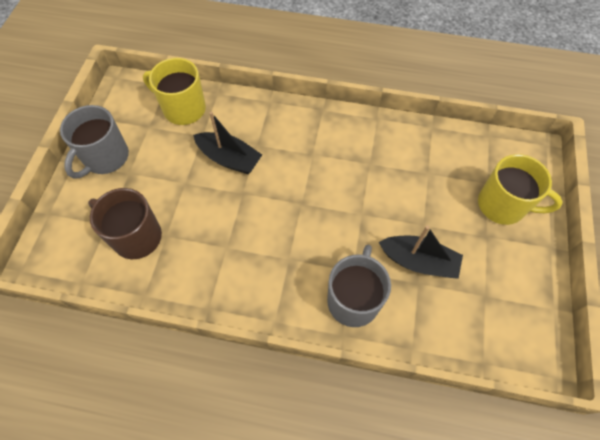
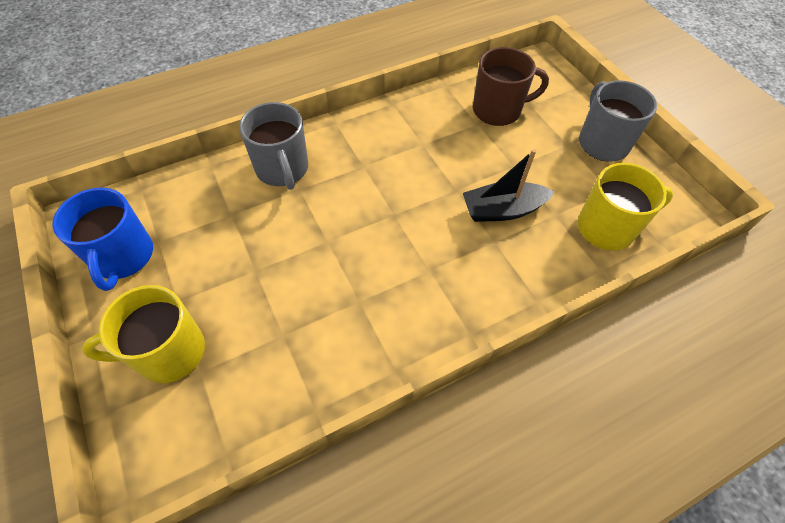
camera: 140 degrees right, 5 degrees down
(418, 261) = (240, 232): black boat -> none
(516, 298) = (123, 257): none -> blue mug

